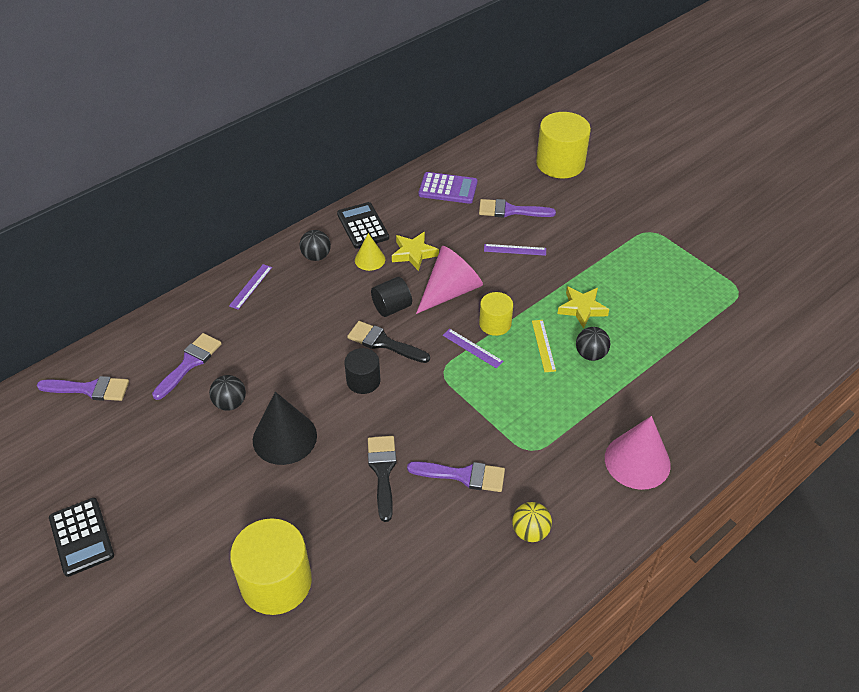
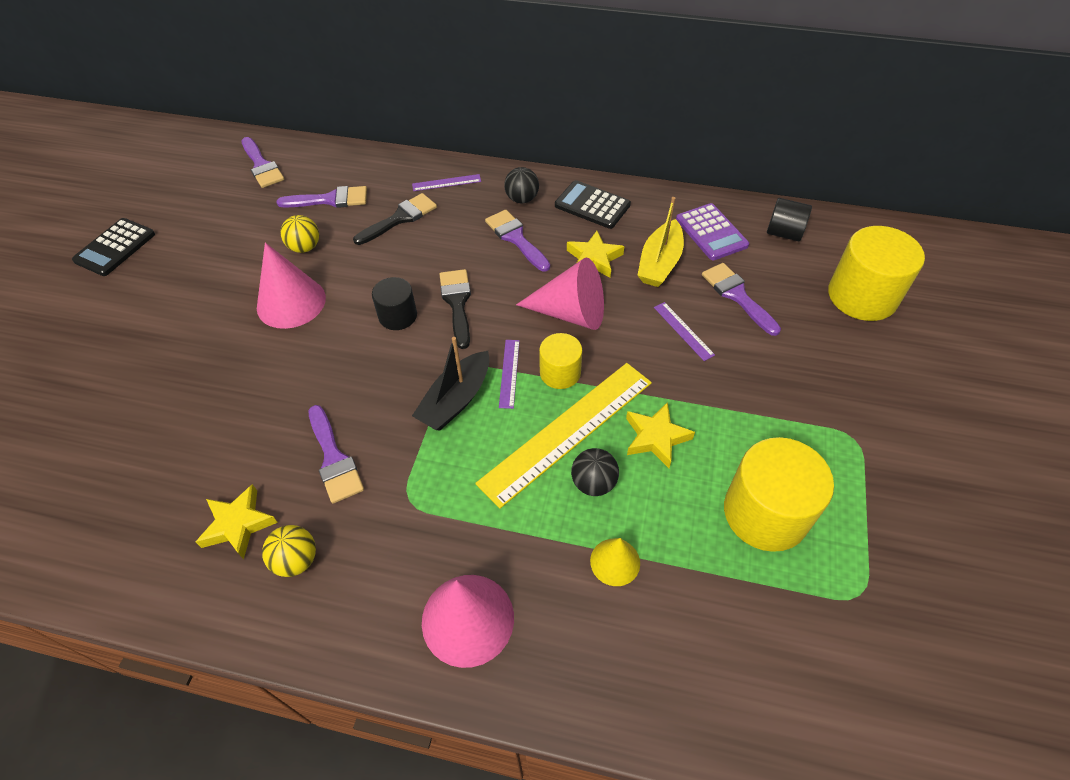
camera: 55 degrees right, 5 degrees up
(230, 403) = (305, 247): black ball -> yellow ball
(276, 582) = (128, 388): yellow cylinder -> yellow cylinder (765, 513)
(284, 437) = (291, 302): black cone -> pink cone
(353, 280) = (516, 238): none -> purple brush
(363, 226) = (592, 205): black calculator -> black calculator turned 90 degrees counterclockwise
(370, 259) = (554, 234): yellow cone -> yellow cone (615, 562)
(383, 471) = (297, 392): black brush -> black brush (400, 218)
(392, 307) = (507, 283): black cylinder -> black cylinder (784, 233)
(449, 226) = (660, 263): none -> yellow boat
(470, 386) = (456, 400): none -> black boat
(474, 554) = (238, 524): none -> yellow star
(543, 345) = (567, 431): yellow ruler -> yellow ruler, size x2.34

